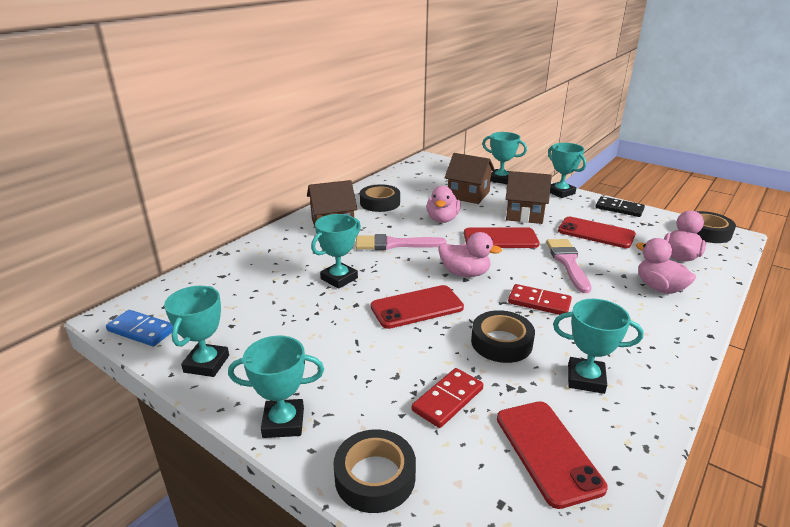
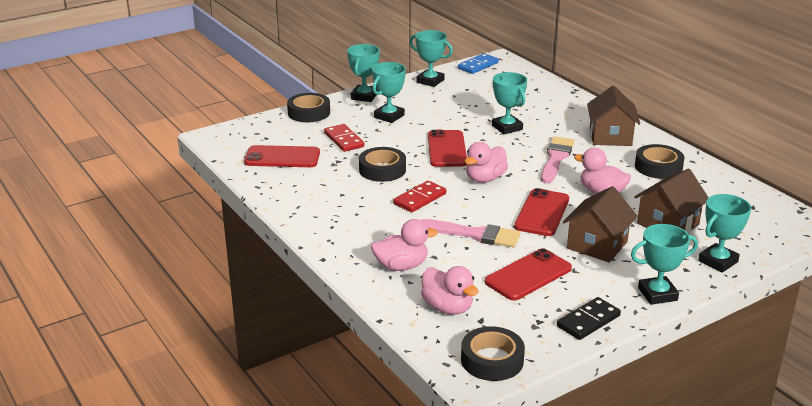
camera: 110 degrees right, 0 degrees up
(585, 379) = (323, 187): turquoise trophy -> turquoise trophy (389, 116)

